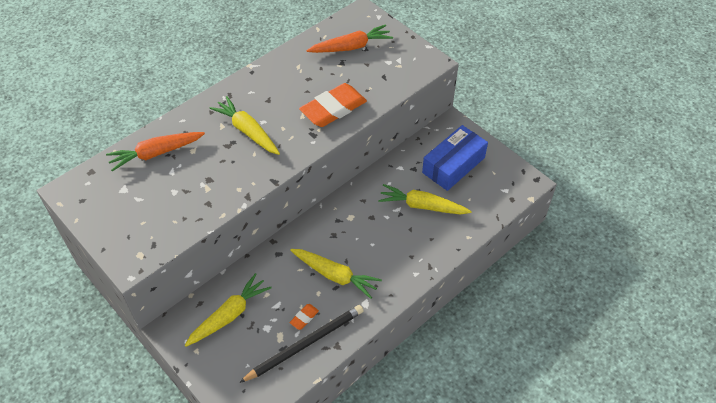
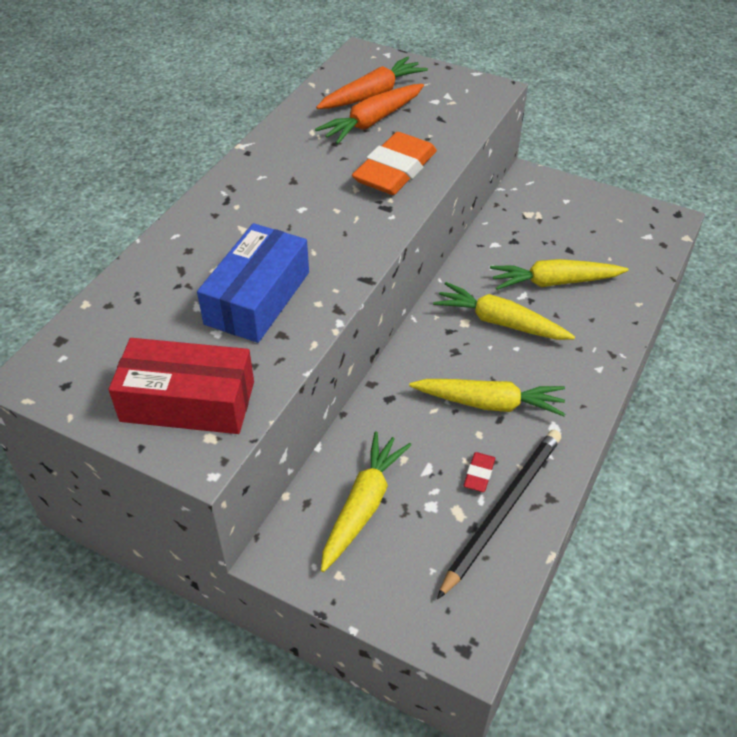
camera: 20 degrees left, 5 degrees down
(139, 230) = (188, 401): none -> red box
(155, 153) = (157, 289): orange carrot -> orange carrot (372, 122)
(247, 131) = (285, 225): yellow carrot -> yellow carrot (499, 322)
(304, 318) = (479, 474): orange eraser -> red eraser
(453, 165) = (563, 224): blue box -> blue box (257, 298)

